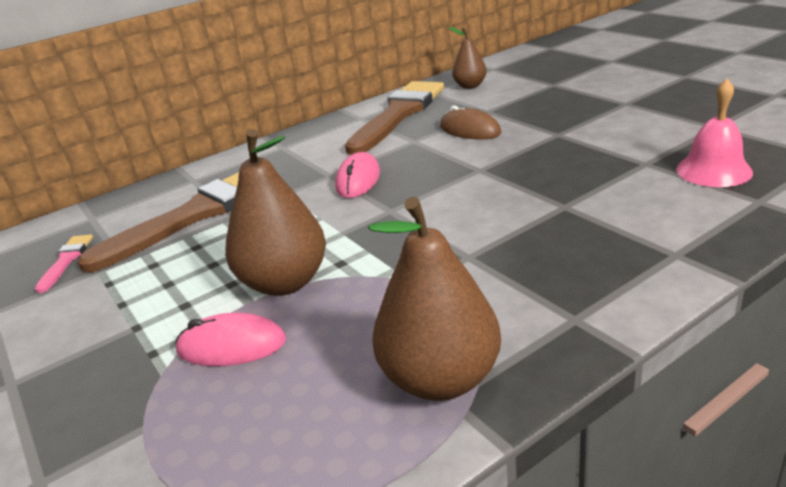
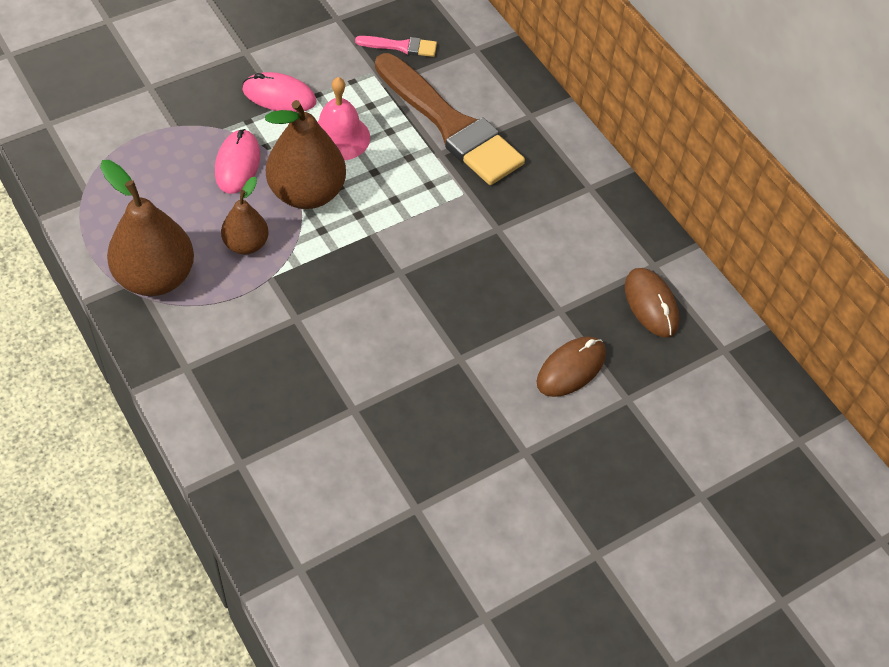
camera: 85 degrees right, 25 degrees up
(358, 180) = (476, 251): pink mouse -> pink mouse (279, 96)
(398, 114) = (651, 304): brown brush -> brown mouse
(470, 86) = (731, 397): brown pear -> brown pear (246, 244)
(713, 170) = (374, 561): pink bell -> pink bell (339, 137)

